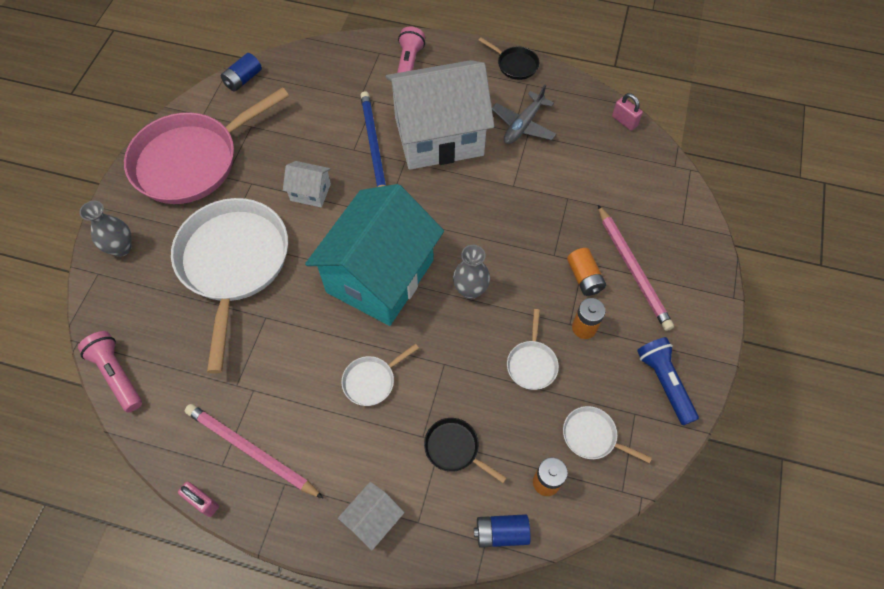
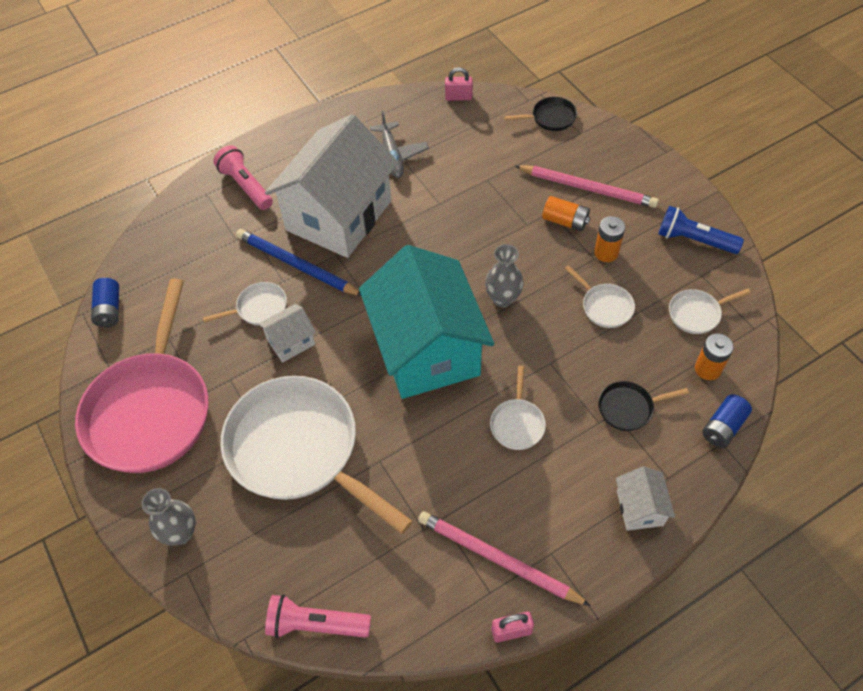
camera: 45 degrees left, 5 degrees down
(251, 451) = (497, 559): pink pencil -> pink pencil turned 45 degrees clockwise
(319, 153) = (258, 308): none -> white pan
(515, 64) = (329, 119): black pan -> black pan (550, 118)

